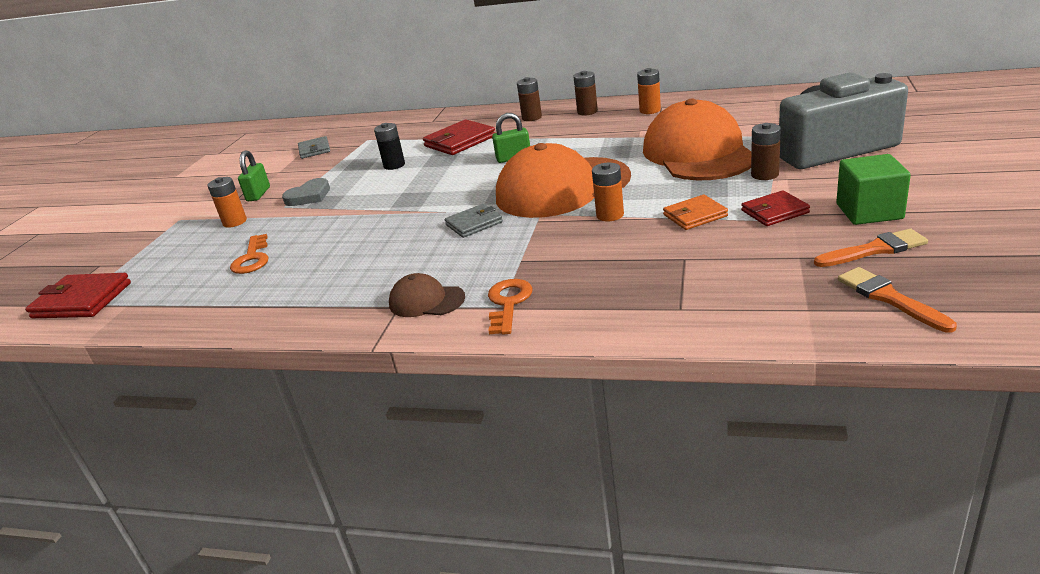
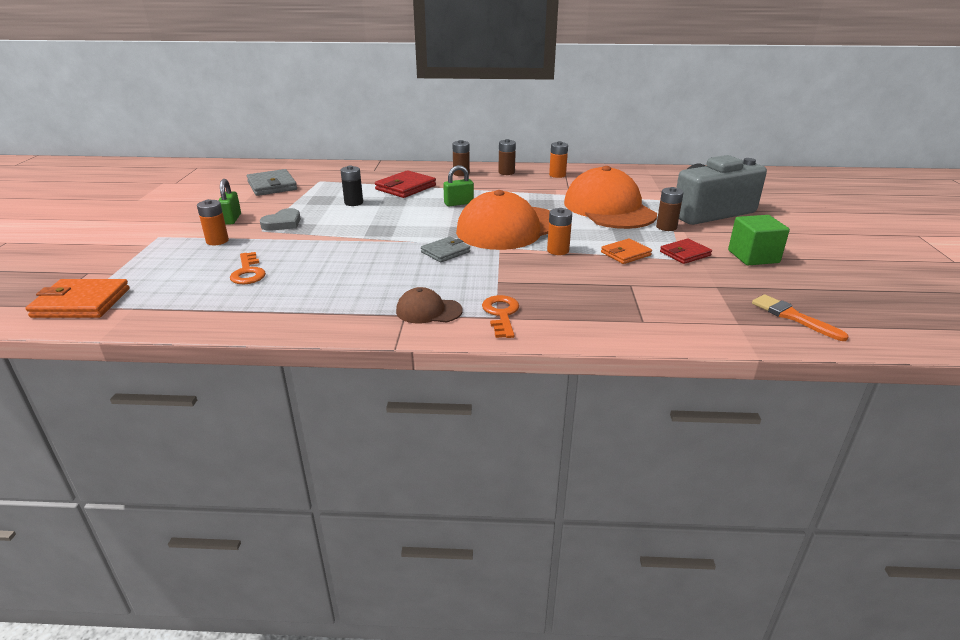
camera: 15 degrees left, 0 degrees up
(82, 300) = (81, 303): red wallet -> orange wallet
(314, 150) = (272, 186): grey wallet -> grey wallet, size x1.56
(875, 250) = (768, 283): orange brush -> none

